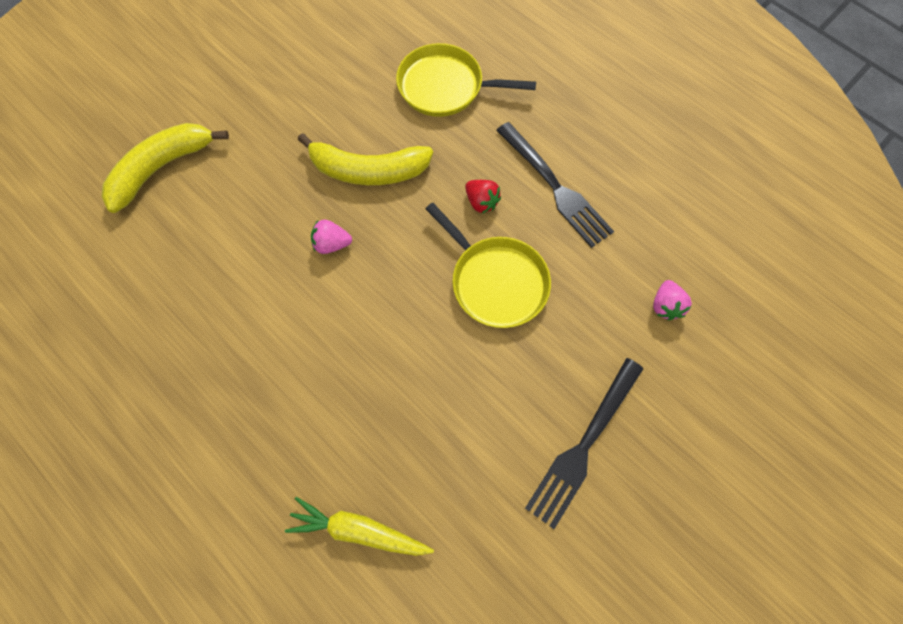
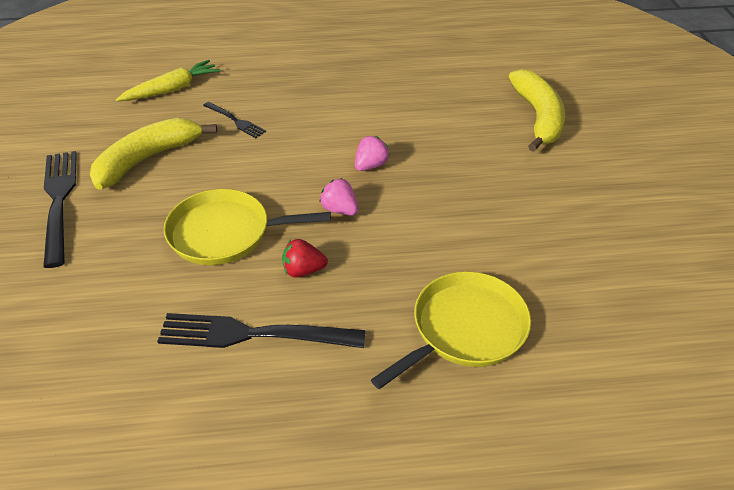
camera: 130 degrees right, 25 degrees down
(359, 408) = (235, 121): none -> black fork
(368, 170) = (418, 219): yellow banana -> yellow banana (147, 159)
(665, 306) = (55, 326): pink strawberry -> pink strawberry (340, 210)

